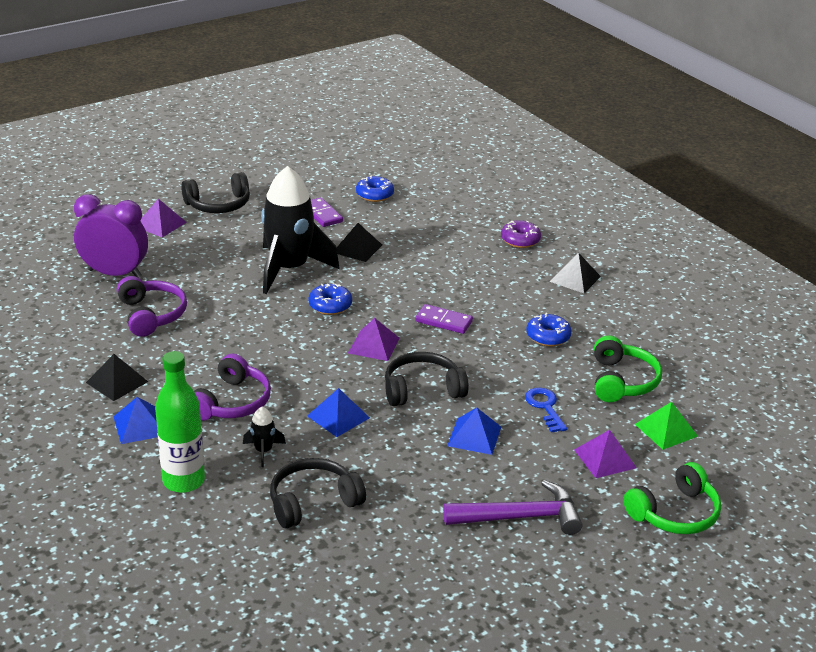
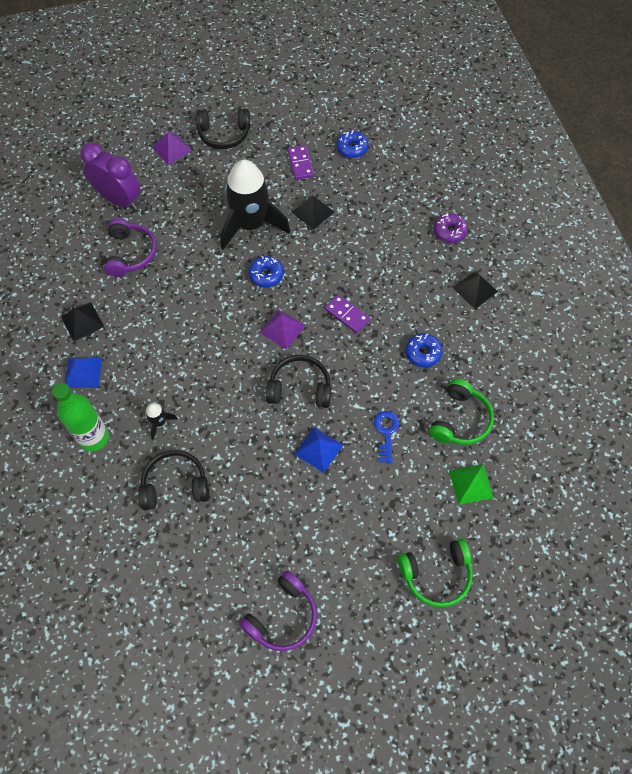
camera: 20 degrees right, 30 degrees up
(231, 402) = (155, 364): purple headphones -> purple headphones (282, 616)
(338, 416) = (226, 401): blue pyramid -> none
(519, 517) = (317, 544): purple hammer -> none
(605, 458) = (408, 501): purple pyramid -> none

